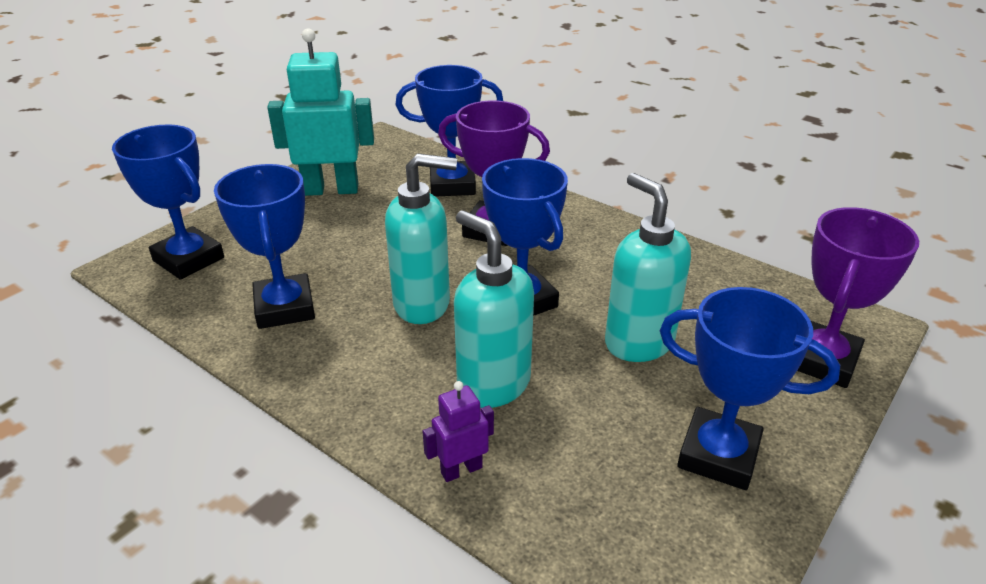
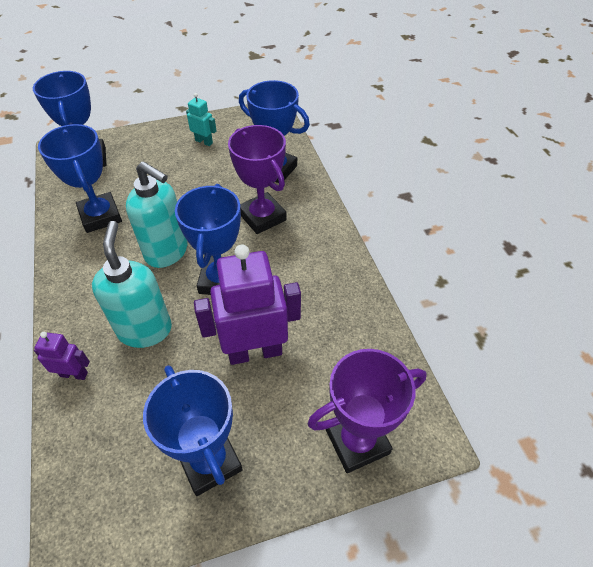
camera: 35 degrees right, 15 degrees up
(285, 308) = (100, 216): blue trophy -> blue trophy turned 45 degrees counterclockwise
(331, 190) = (204, 142): turquoise robot -> turquoise robot, size x0.48
(638, 342) = (255, 351): turquoise soap dispenser -> purple robot

